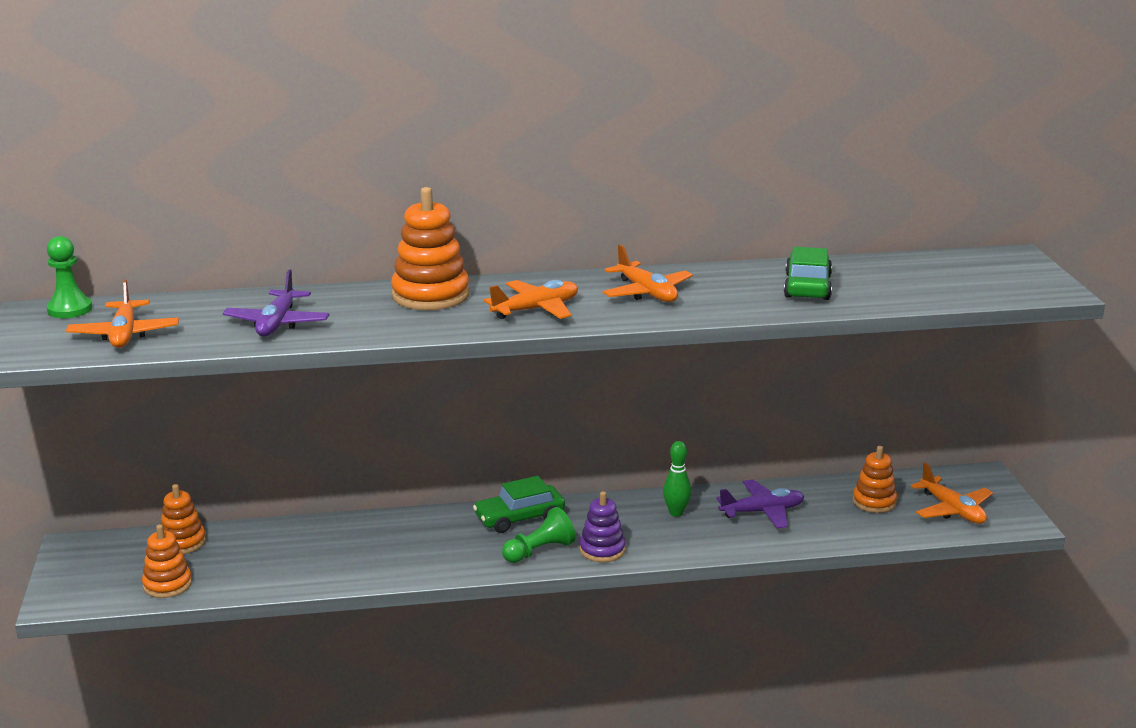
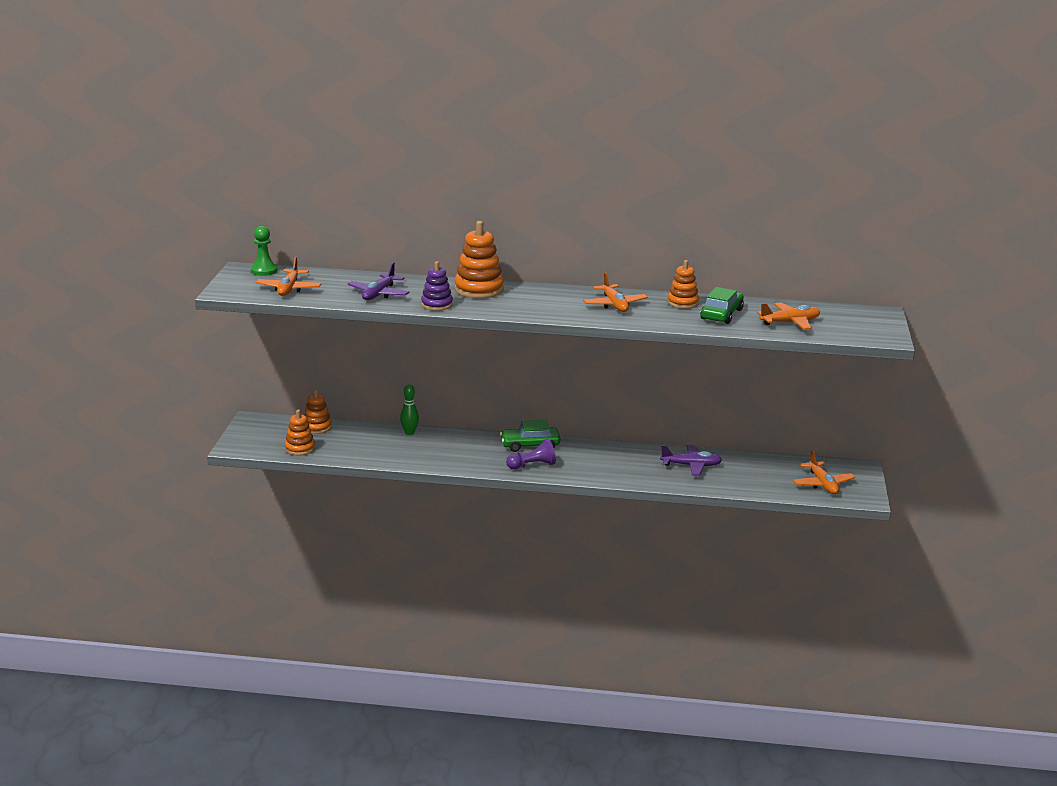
camera: 15 degrees right, 0 degrees up
(536, 309) = (538, 306): orange plane -> orange plane (790, 322)
(539, 551) = (532, 465): green pawn -> purple pawn
(602, 550) = (573, 471): purple stacking toy -> purple stacking toy (437, 304)
(676, 513) = (633, 457): green bowling pin -> green bowling pin (409, 433)
(874, 502) = (771, 471): orange stacking toy -> orange stacking toy (683, 303)

